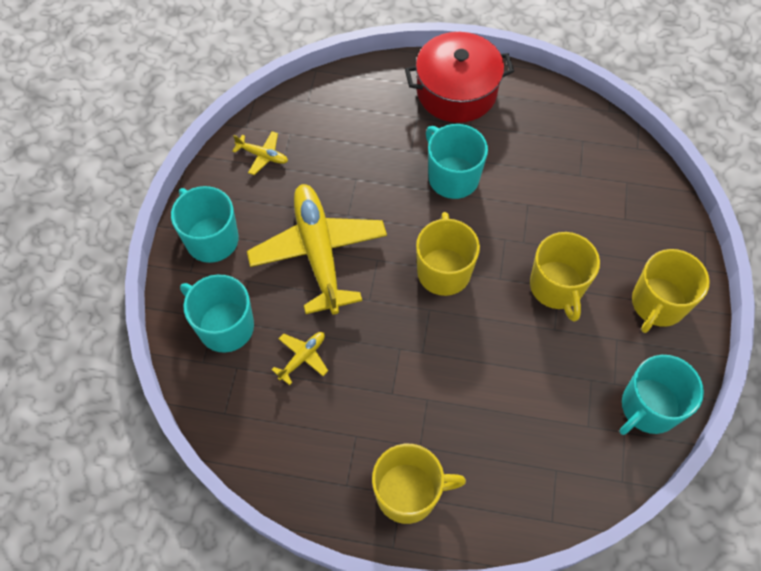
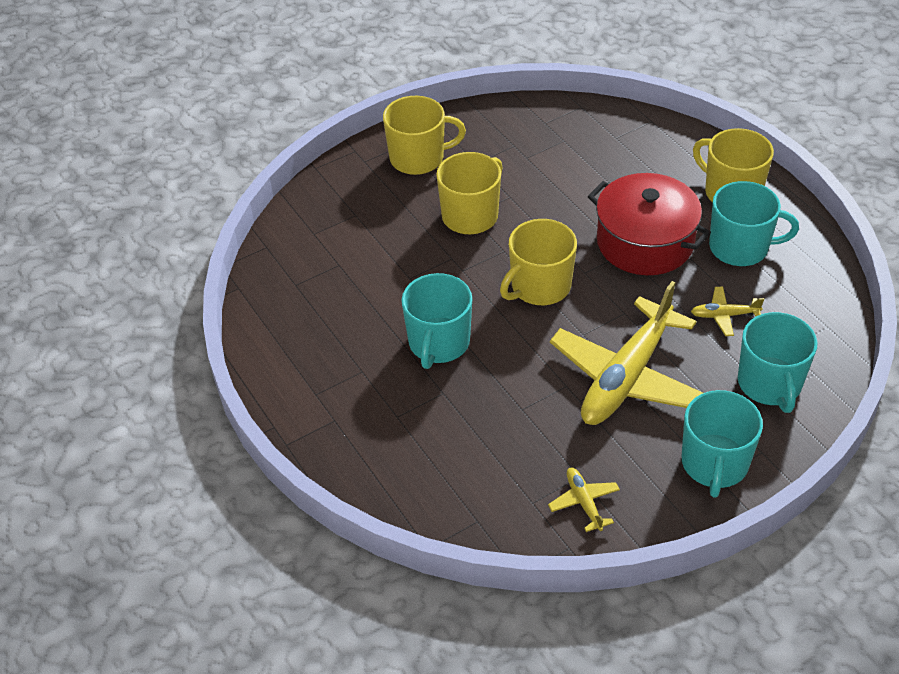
camera: 130 degrees left, 15 degrees down
(456, 91) = (330, 408): red pot -> red pot (645, 242)
(648, 408) = (511, 121): turquoise mug -> turquoise mug (740, 247)

